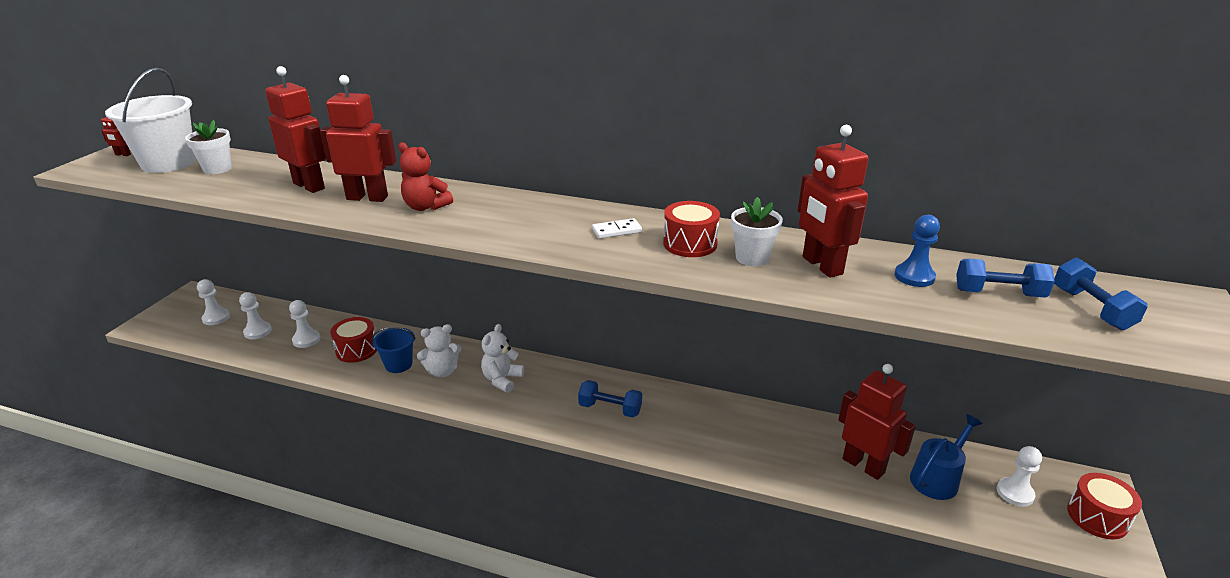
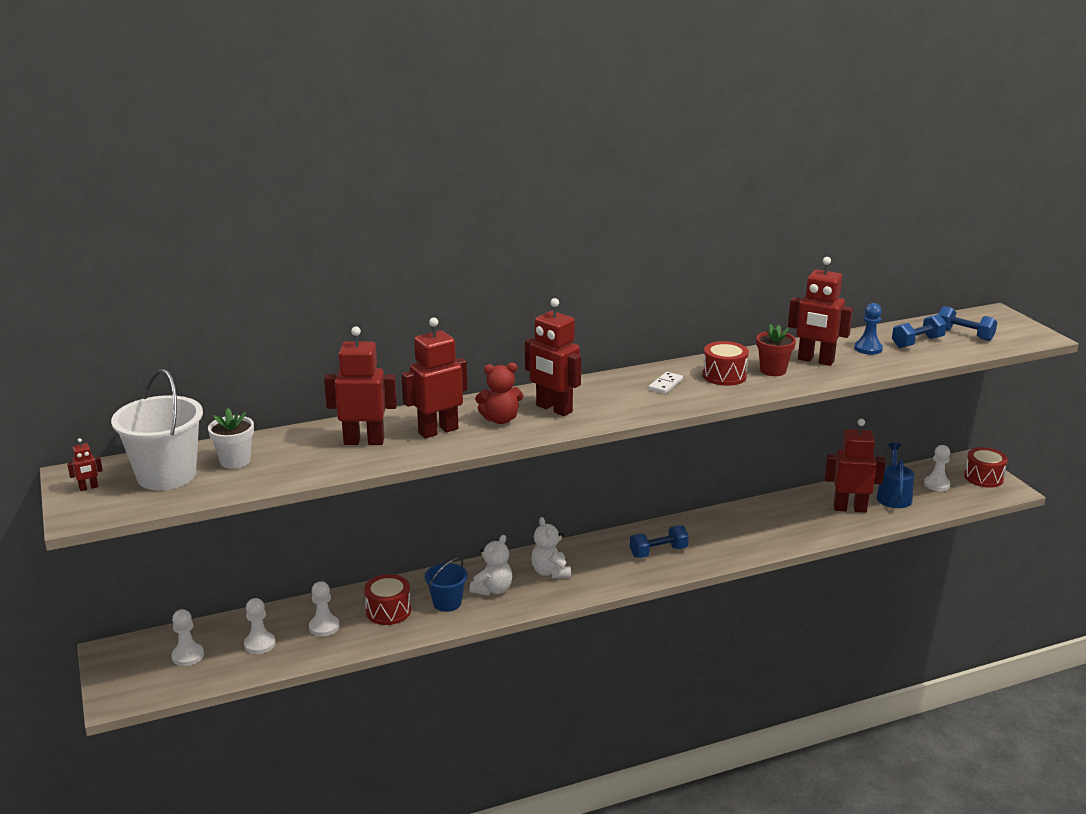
camera: 40 degrees left, 5 degrees down
(481, 214) = (553, 409): none -> red robot
(752, 258) = (773, 370): white flower pot -> red flower pot

